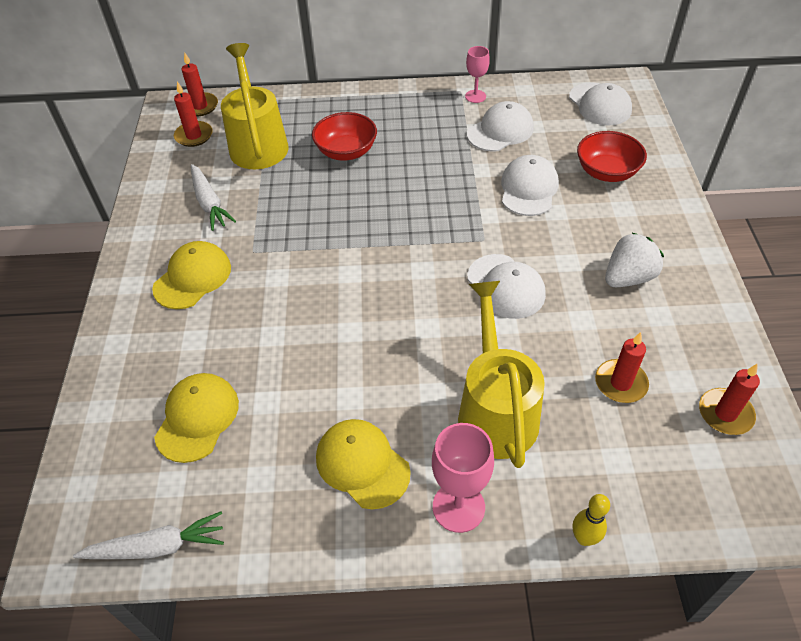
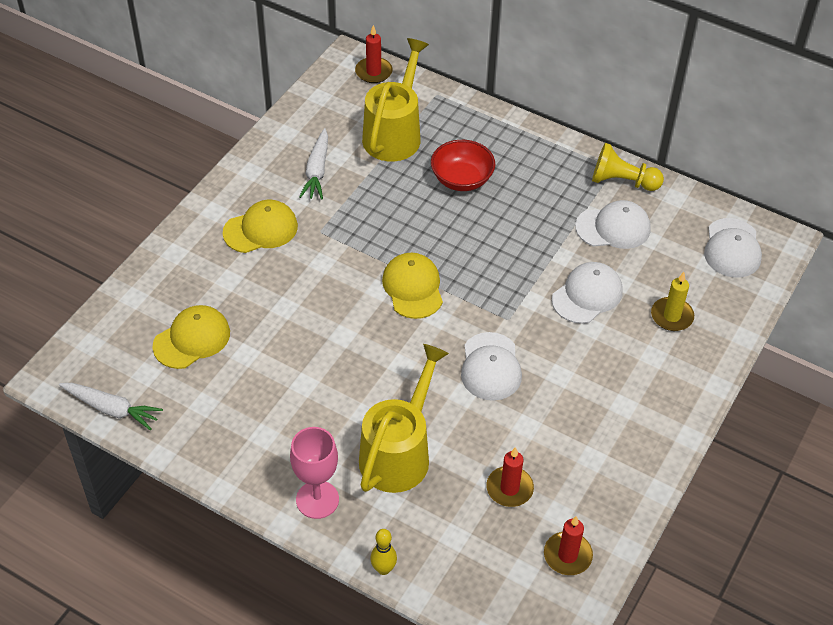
camera: 30 degrees right, 0 degrees up
(194, 136) = (348, 100): red candle -> none
(362, 464) = (276, 434): yellow cap -> yellow cap (413, 287)
(475, 96) = (622, 181): pink goblet -> yellow pawn
(606, 172) = (672, 316): red bowl -> yellow candle
(628, 277) = (597, 415): white strawberry -> none

